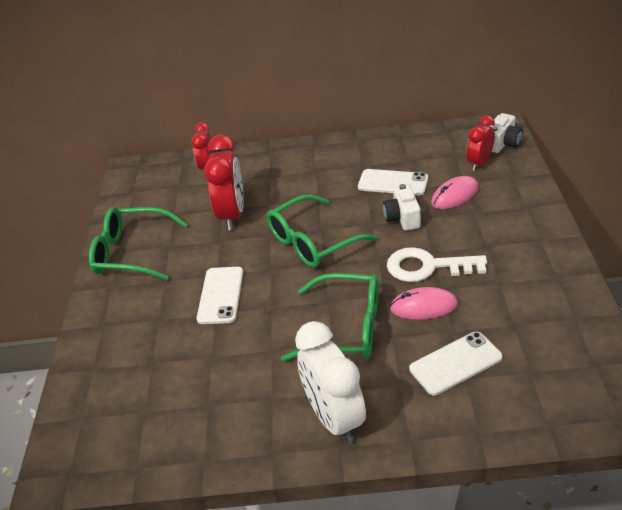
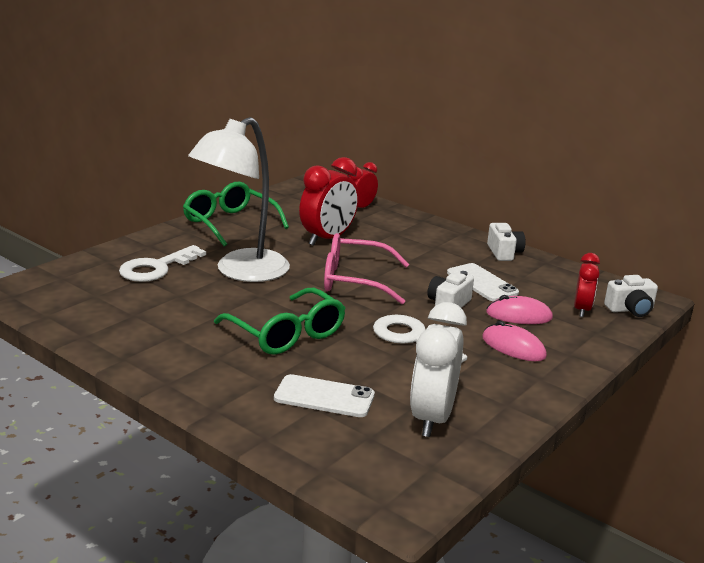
camera: 35 degrees right, 15 degrees down
(148, 343) = (156, 268): none -> white key
(221, 295) = (241, 272): white phone -> white lamp
(312, 242) = (354, 280): green glasses -> pink glasses
(334, 418) = (190, 368): white clock -> white clock (432, 418)
(365, 145) = (504, 253): none -> white camera
(423, 307) = (363, 356): pink mouse -> pink mouse (513, 347)
(479, 163) = (582, 310): red clock -> red clock turned 120 degrees clockwise

